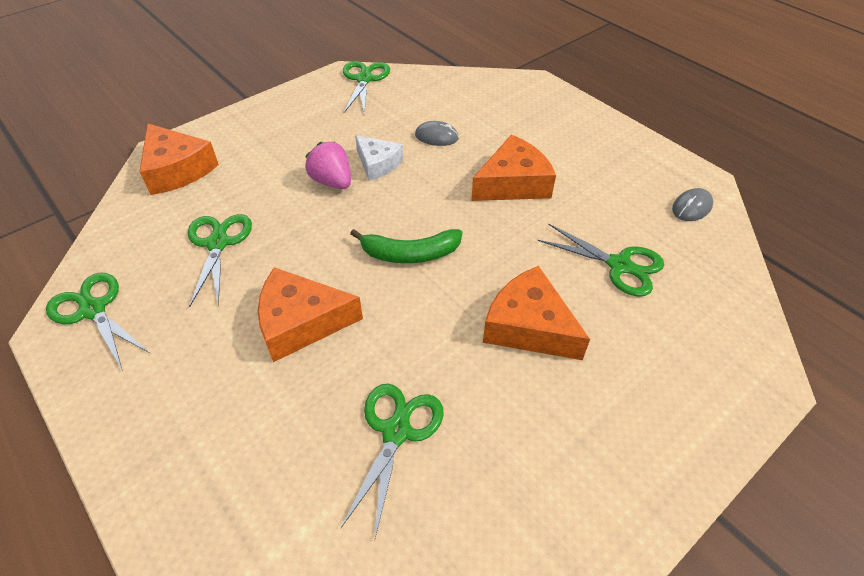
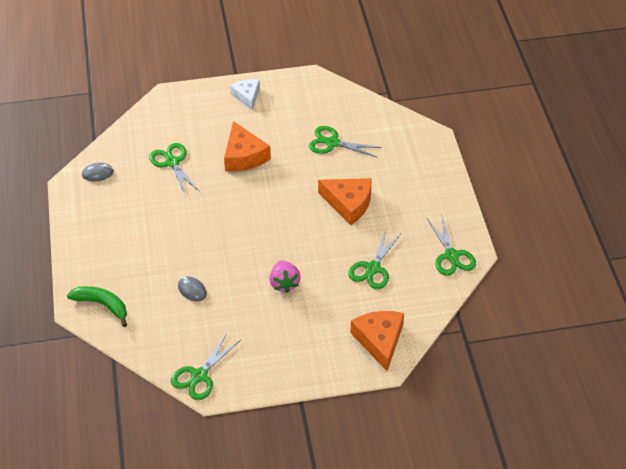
camera: 150 degrees left, 0 degrees up
(377, 164) = (247, 284): white cheese -> white cheese (247, 96)
(396, 431) = (332, 143): green scissors -> green scissors turned 60 degrees clockwise
(410, 254) = (271, 215): green banana -> green banana (102, 305)
(513, 183) = (177, 232): orange cheese -> none

